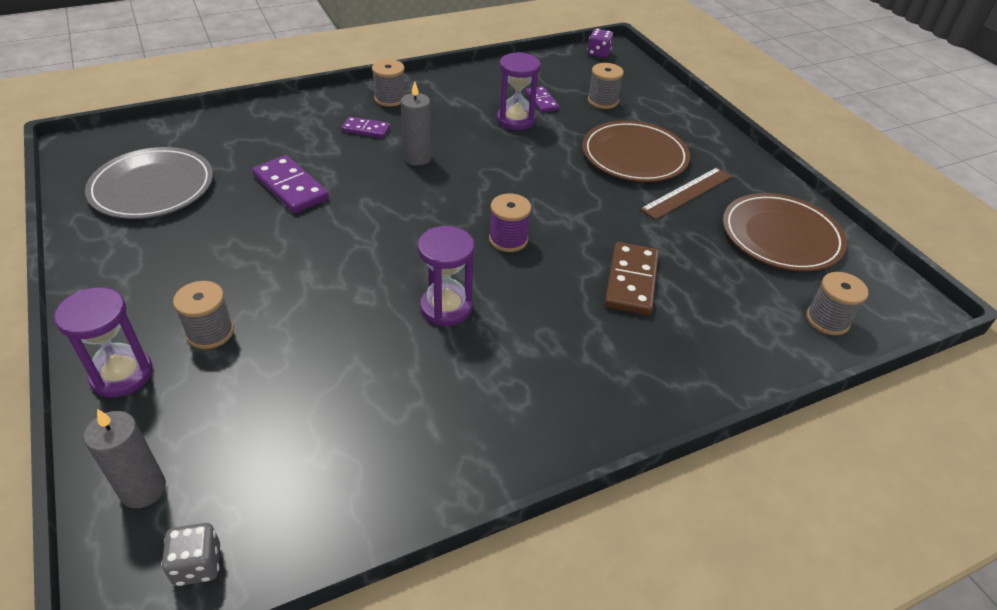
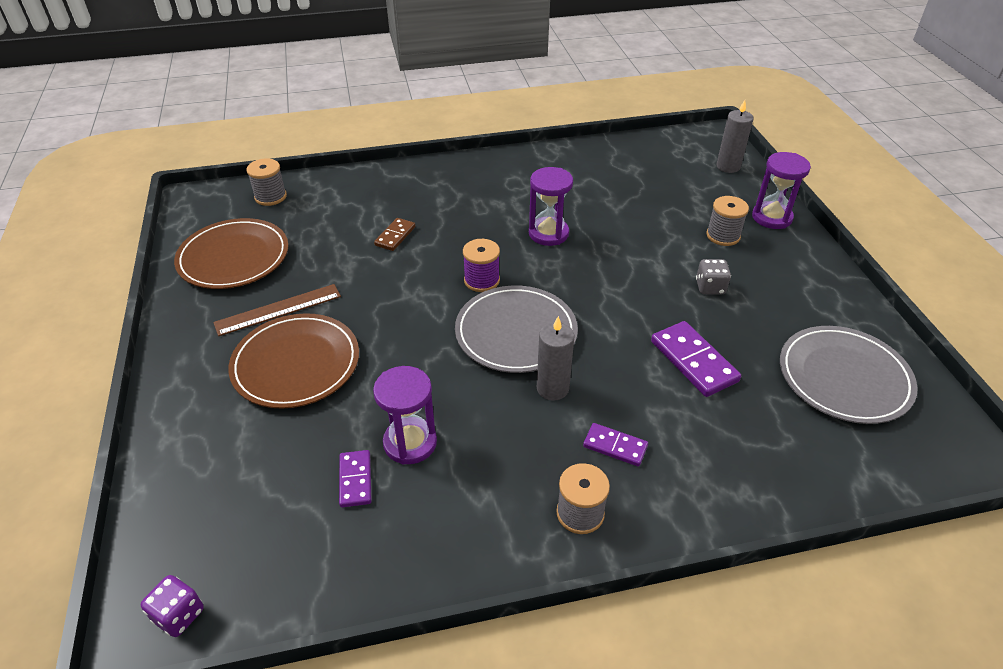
camera: 165 degrees left, 0 degrees up
(198, 565) = (688, 140): grey dice -> grey dice (710, 287)
(458, 195) = (516, 332): none -> grey plate
(602, 101) = (266, 470): grey spool -> none
(631, 281) = (395, 236): brown domino -> brown domino, size x0.60

